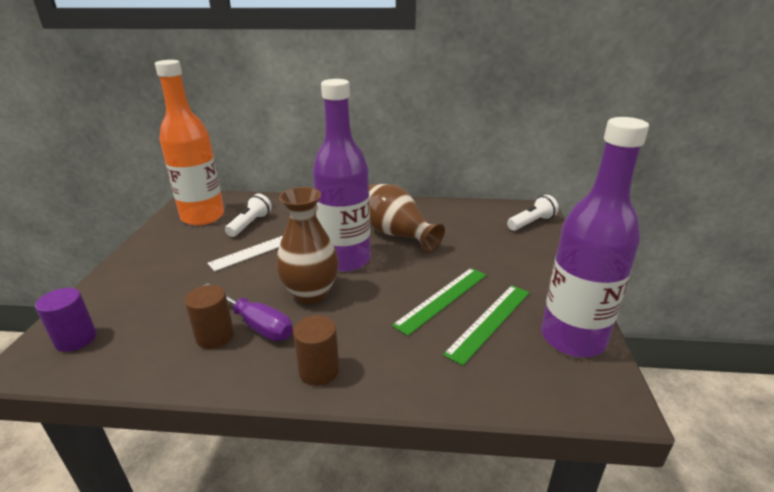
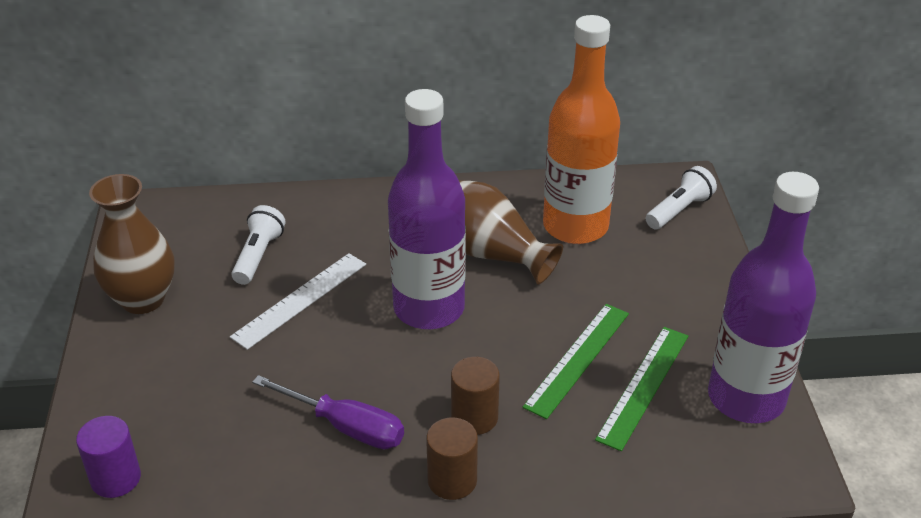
camera: 10 degrees left, 10 degrees up
(203, 217) = (175, 248): orange bottle -> orange bottle (575, 226)
(215, 336) = (300, 451): brown cylinder -> brown cylinder (474, 417)
(311, 293) = (400, 371): brown vase -> brown vase (142, 299)

